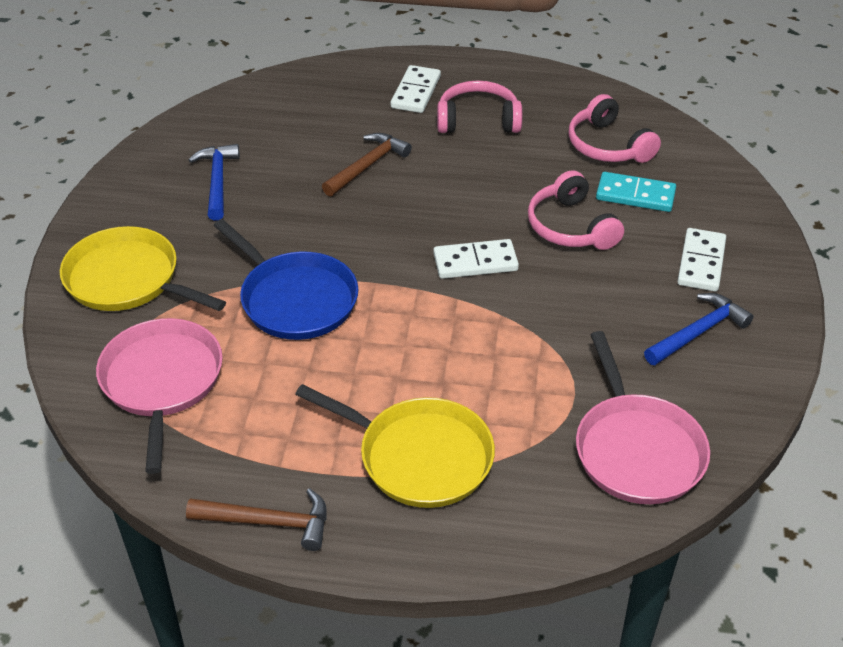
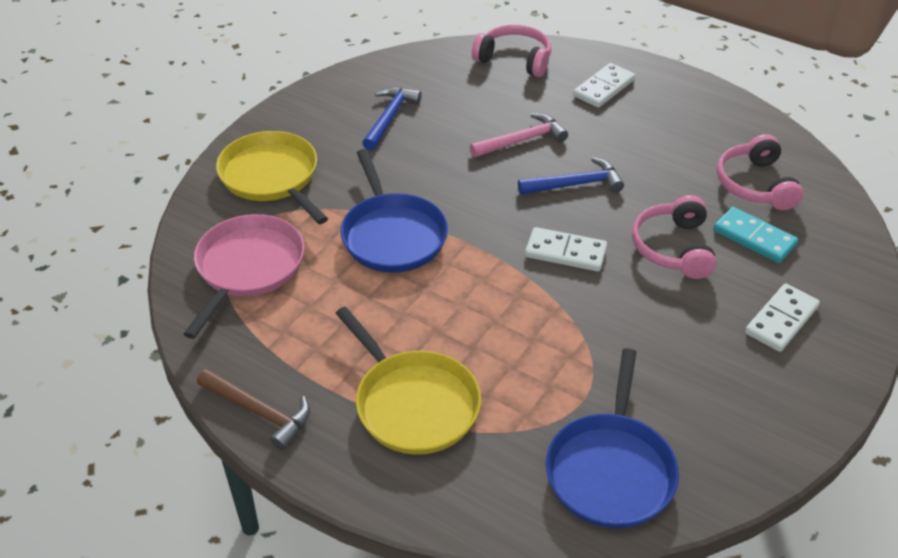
camera: 25 degrees right, 0 degrees up
(367, 166) = (522, 140): brown hammer -> pink hammer
(478, 120) = (645, 128): pink headphones -> pink headphones (514, 59)
(637, 450) = (611, 470): pink pan -> blue pan
(698, 332) = (737, 383): blue hammer -> blue hammer (575, 184)

